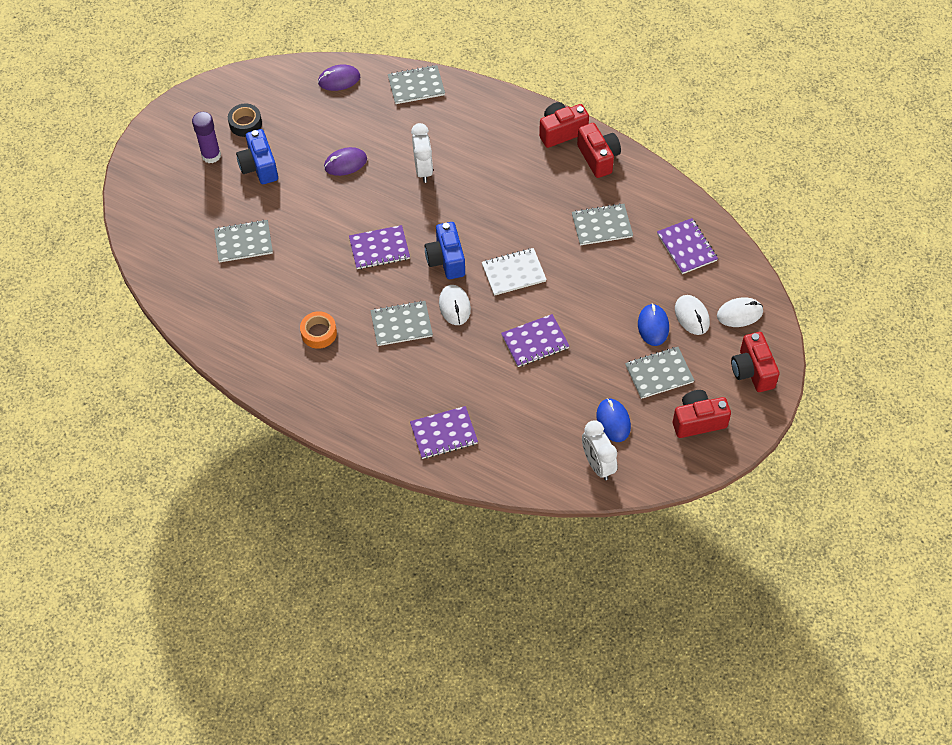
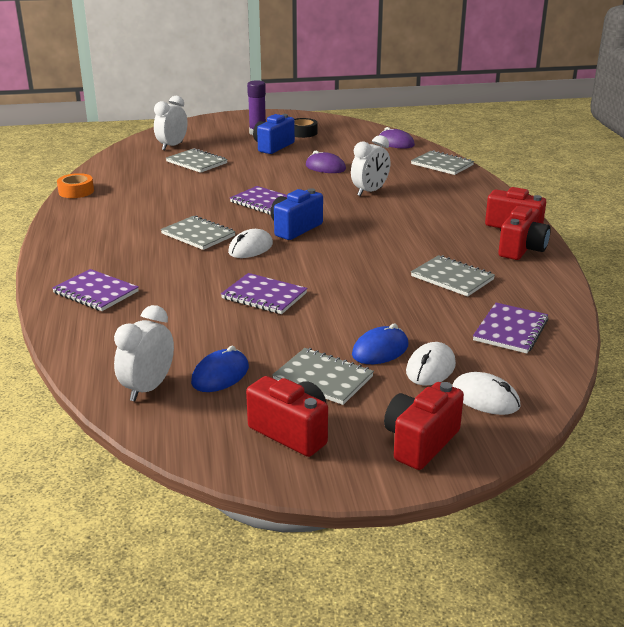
camera: 50 degrees right, 30 degrees down
(181, 237) = (172, 146): none -> white clock
(319, 333) = (145, 210): orange tape -> orange tape (76, 191)
(513, 273) = (328, 259): white notebook -> none

